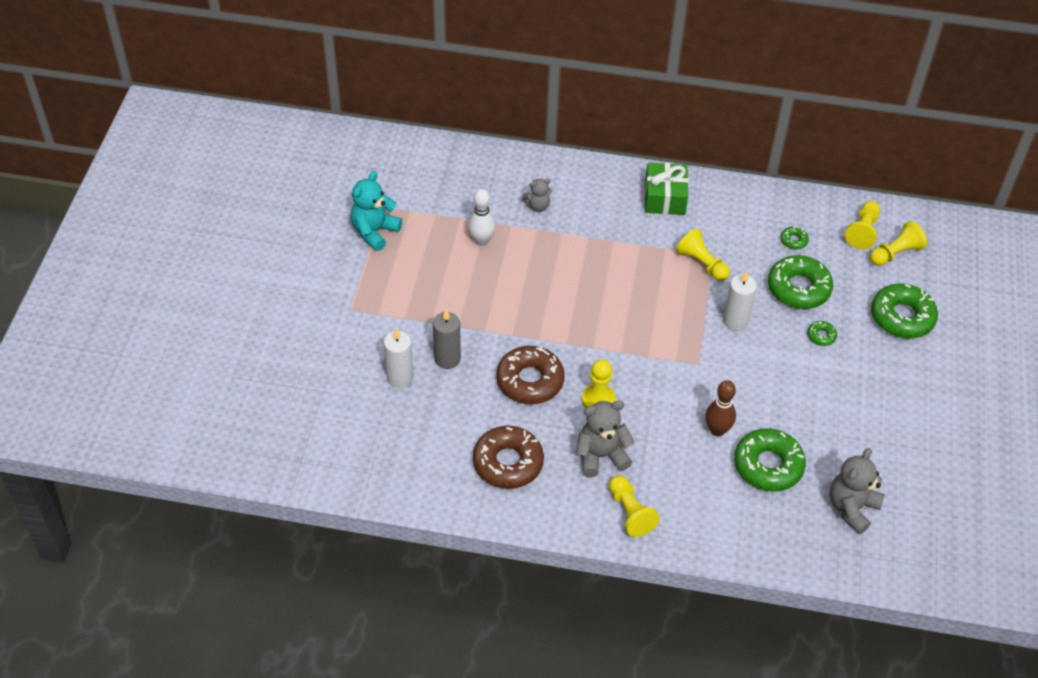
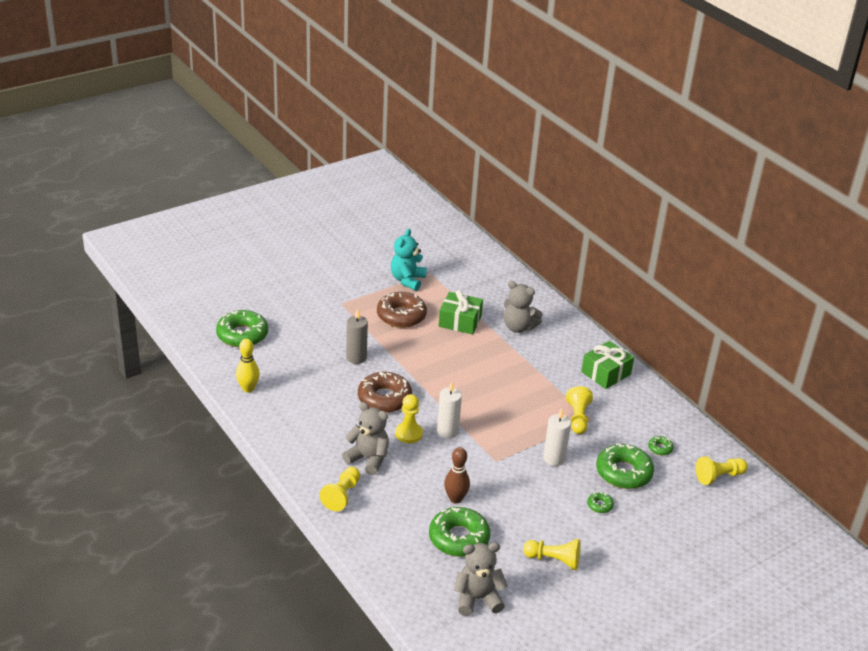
camera: 45 degrees right, 15 degrees down
(374, 232) = (407, 280): turquoise teddy bear -> turquoise teddy bear turned 60 degrees counterclockwise
(399, 479) = (248, 388): none -> yellow bowling pin
(400, 377) = (318, 348): white candle -> white candle (447, 431)
(481, 241) = (460, 321): white bowling pin -> green gift
(508, 463) = (313, 423): brown donut -> brown donut (401, 316)
(537, 206) = (518, 327): grey teddy bear -> grey teddy bear, size x1.68
(895, 253) = (725, 503): yellow pawn -> yellow pawn (554, 560)
(902, 317) = (674, 536): green donut -> green donut (242, 335)

